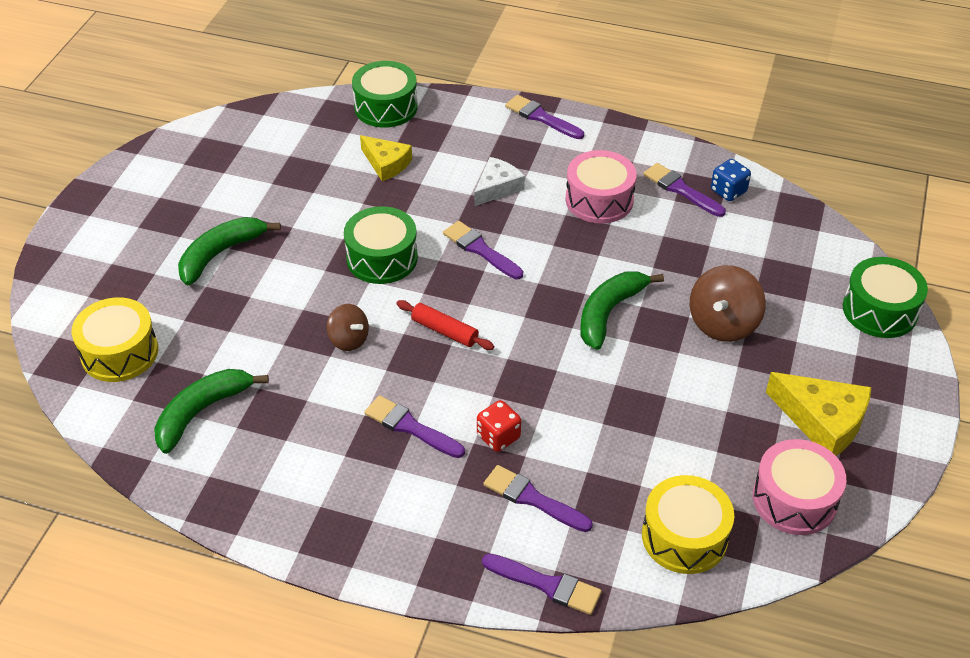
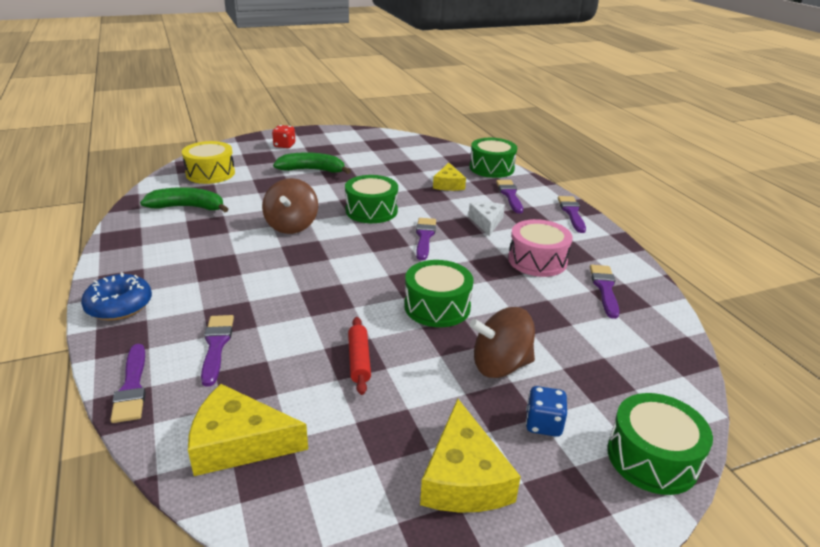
camera: 50 degrees right, 15 degrees down
(349, 340) = (292, 226): brown spinning top -> brown spinning top, size x1.62
(387, 552) = (119, 306): none -> blue donut
(410, 427) = (239, 272): purple brush -> purple brush (509, 195)
(444, 331) = (337, 252): red rolling pin -> red rolling pin (359, 360)
(497, 187) = (486, 222): white cheese -> white cheese turned 90 degrees counterclockwise
(498, 437) = (263, 308): red dice -> red dice (284, 145)
(609, 313) = (437, 307): green banana -> green drum
(684, 536) = (239, 443): yellow drum -> yellow cheese
(728, 191) = (641, 310): blue dice -> blue dice (543, 424)
(794, 499) = (345, 500): pink drum -> none

